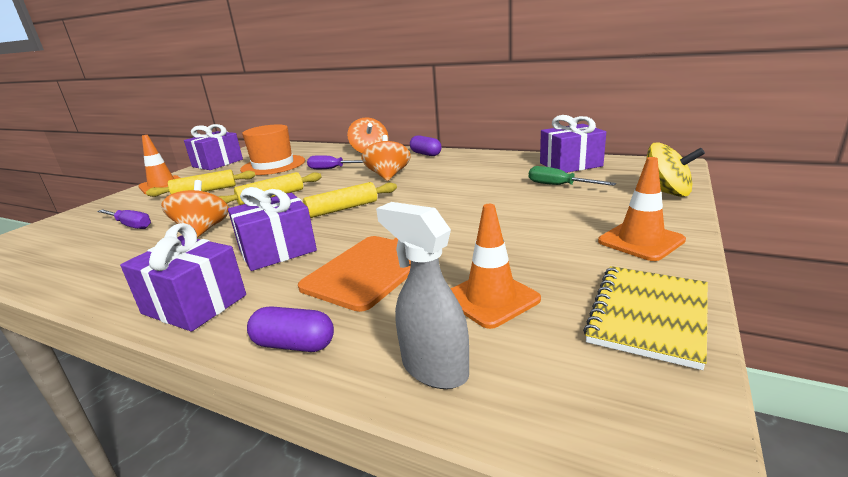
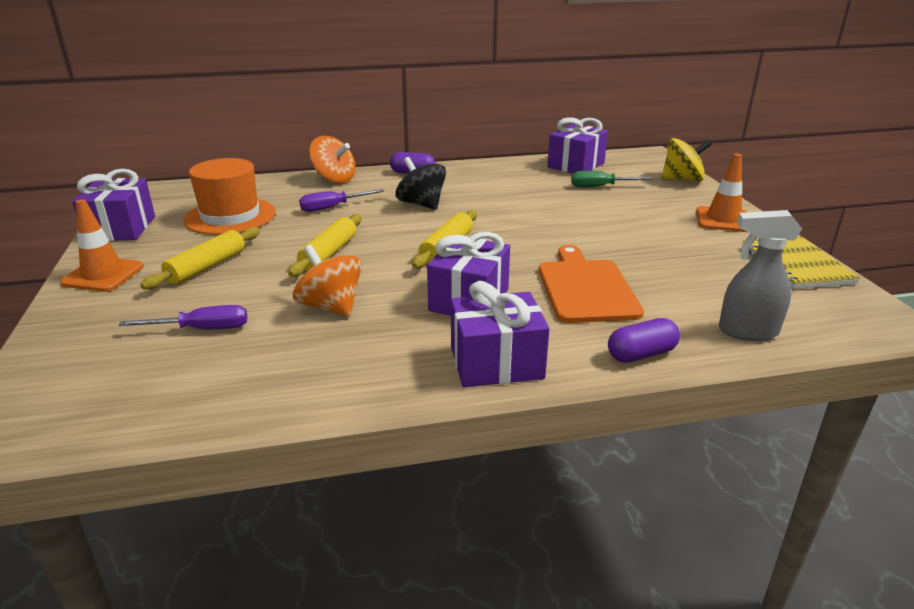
camera: 40 degrees left, 5 degrees up
(388, 176) = (421, 204): orange spinning top -> black spinning top
(491, 298) = (704, 282): orange traffic cone -> none

